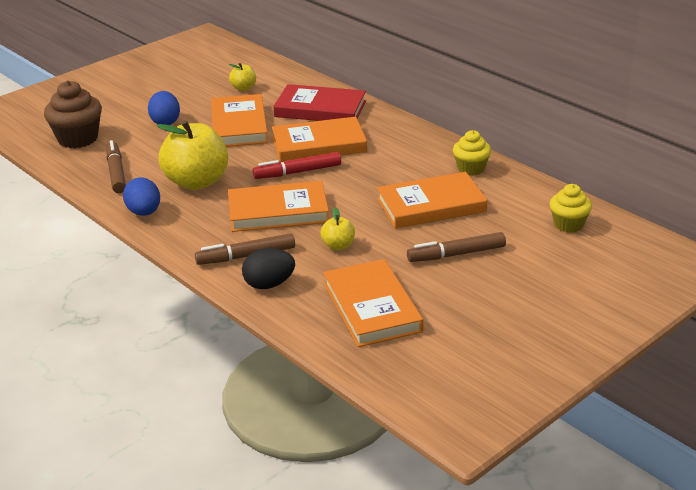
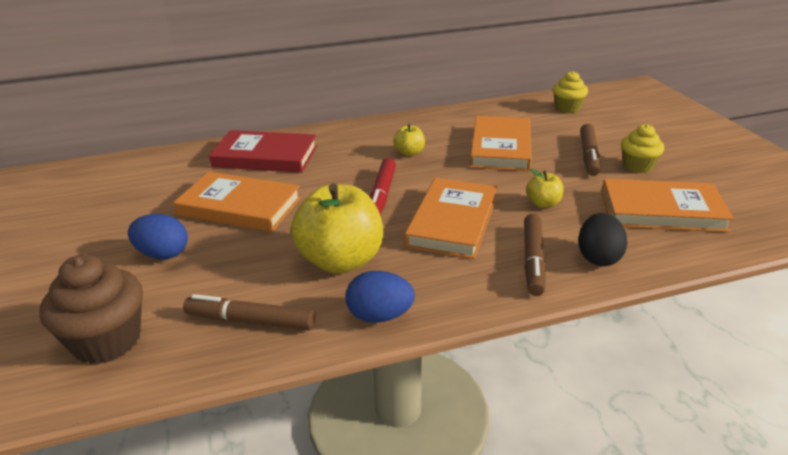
camera: 65 degrees left, 0 degrees up
(243, 88) = (157, 186): yellow apple -> yellow apple (409, 153)
(319, 144) = (337, 172): orange book -> none
(320, 109) = (265, 156): red book -> red book turned 60 degrees clockwise
(471, 168) = (453, 120): yellow cupcake -> yellow cupcake (637, 166)

